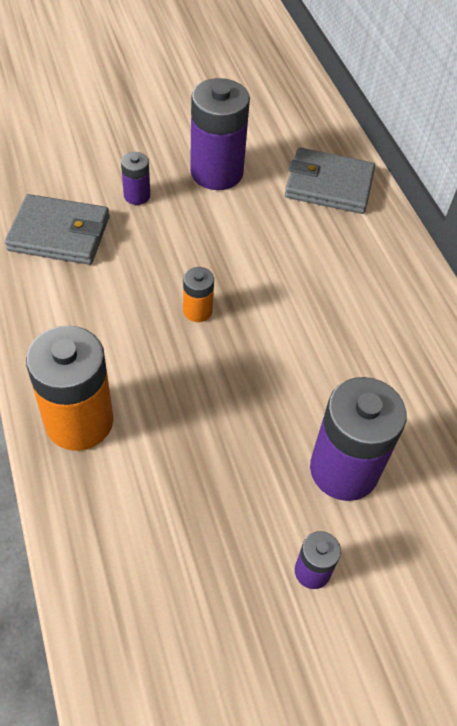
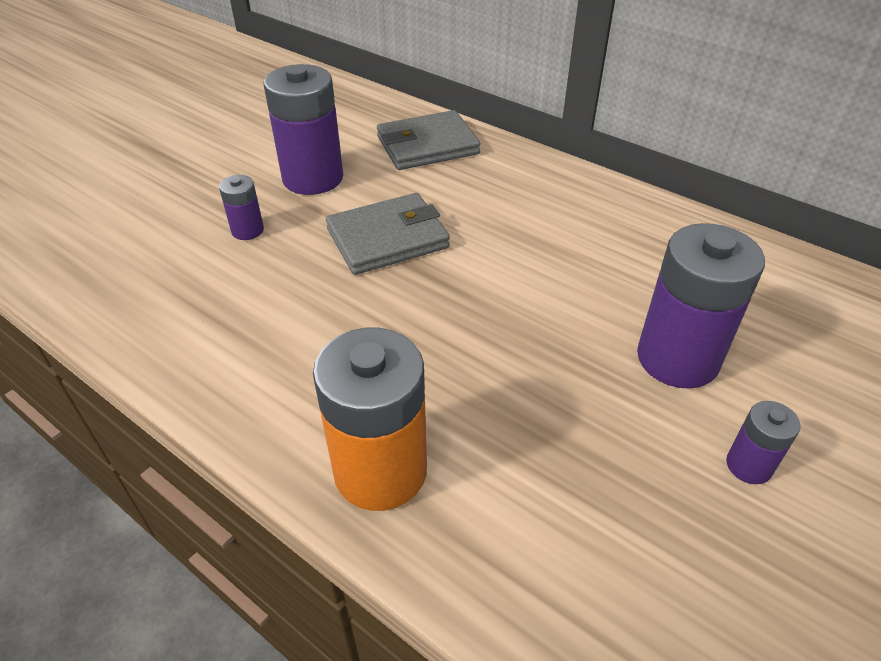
camera: 30 degrees left, 10 degrees down
(59, 233) = (189, 301): grey wallet -> grey wallet (387, 238)
(197, 311) = (406, 298): orange battery -> none

